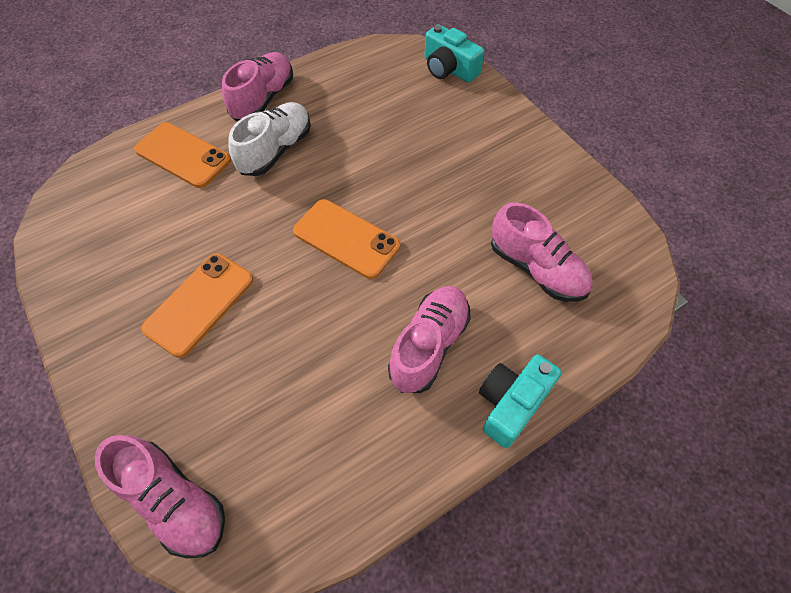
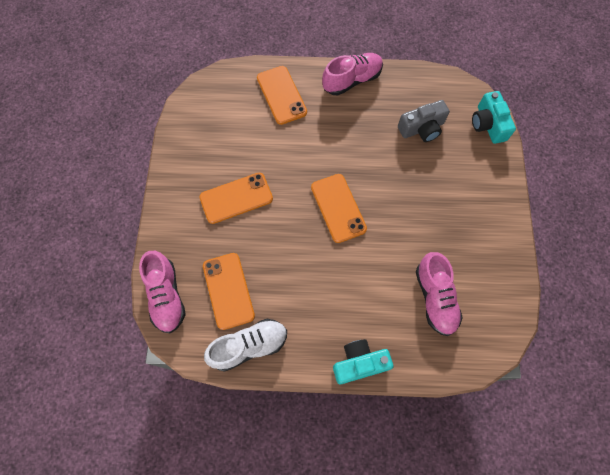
camera: 35 degrees right, 10 degrees up
(268, 429) = (228, 290): none -> orange phone
(276, 150) = (336, 123): white shoe -> white shoe (249, 346)
(381, 106) = (422, 128): none -> grey camera
(429, 345) = (339, 301): pink shoe -> none

